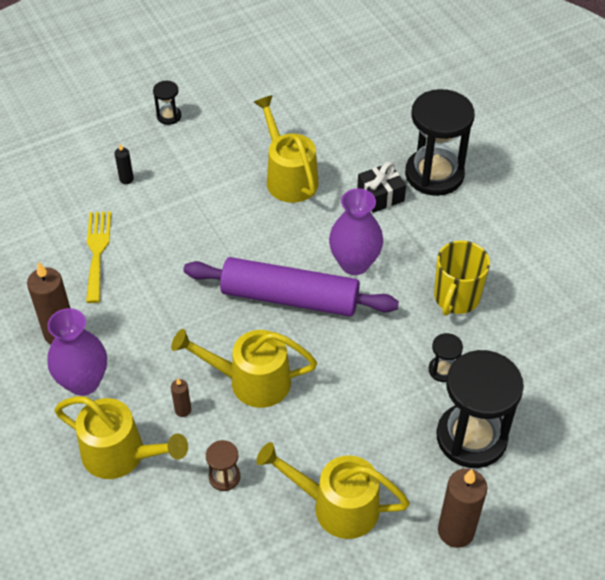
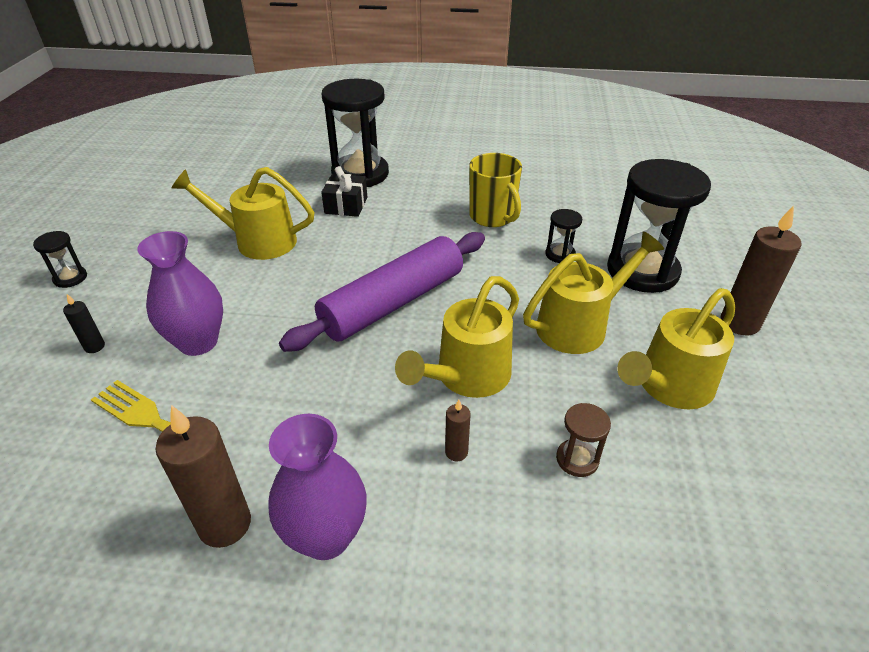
camera: 55 degrees left, 10 degrees down
(122, 455) = (475, 549): yellow watering can -> yellow watering can (580, 325)
(354, 263) = (399, 249): purple vase -> purple vase (198, 342)

